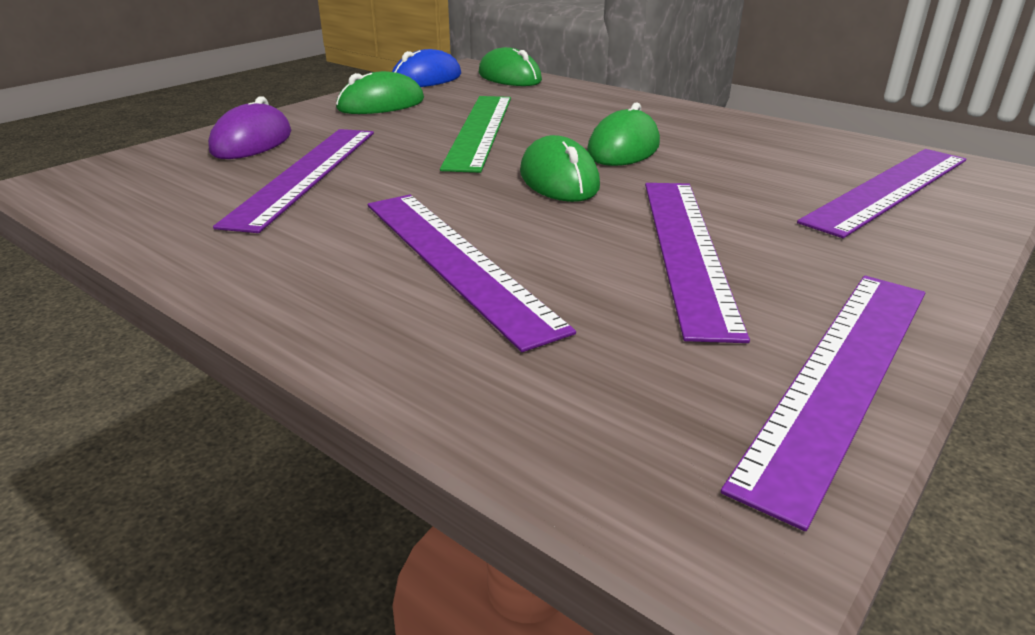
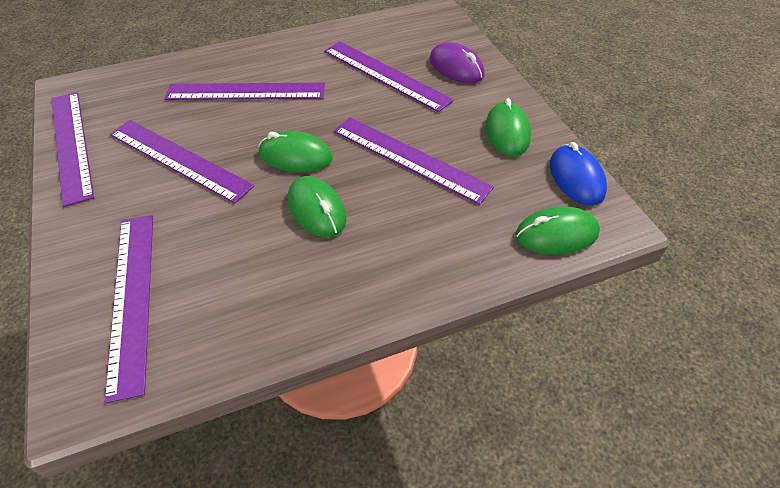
camera: 120 degrees right, 20 degrees up
(480, 130) = (410, 158): green ruler -> purple ruler

